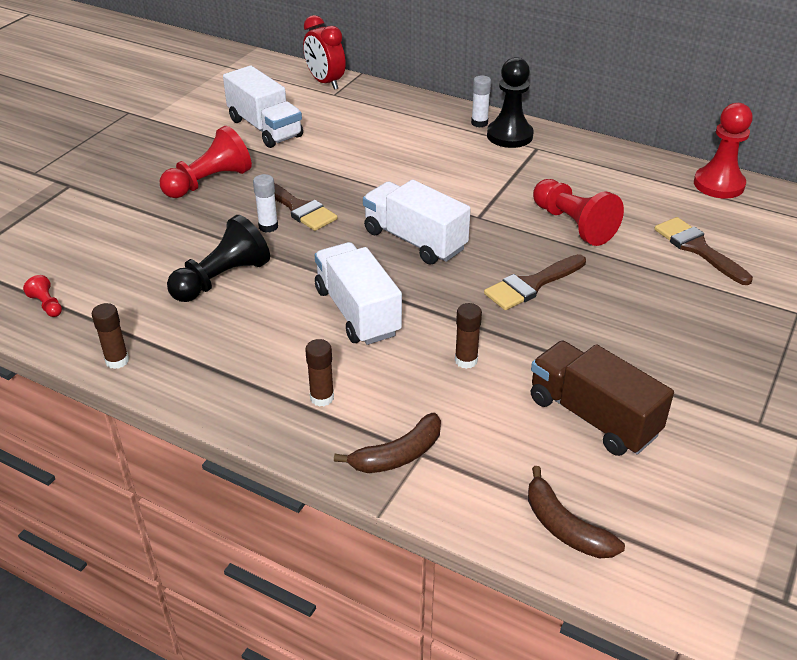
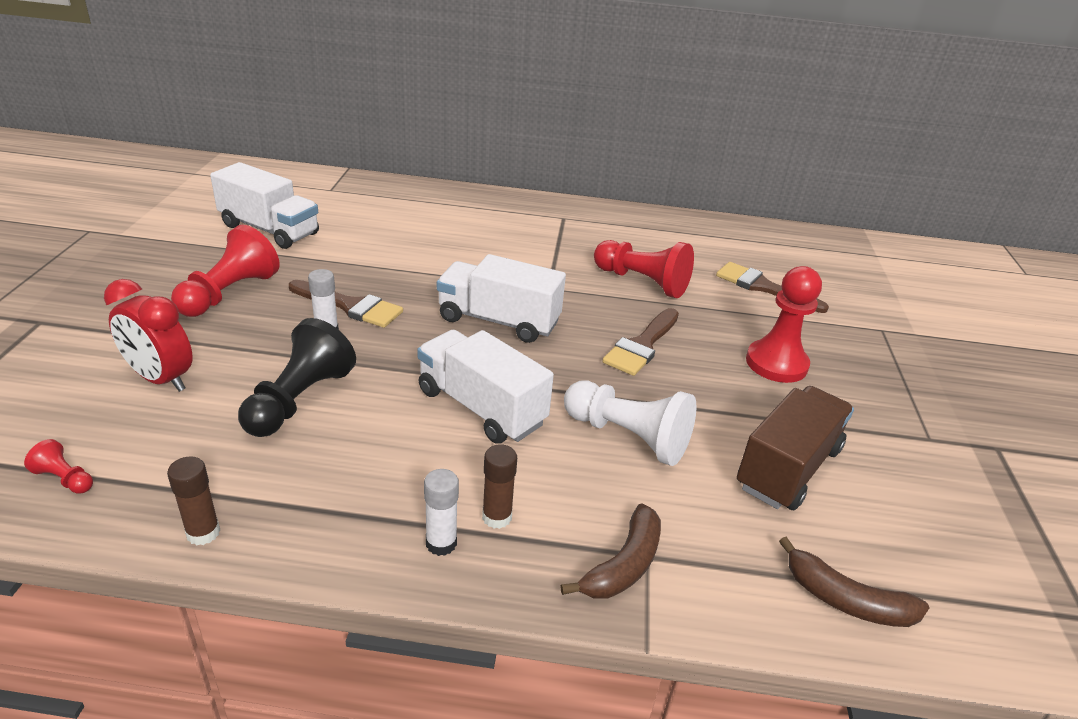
camera: 25 degrees left, 5 degrees down
(325, 82) = (314, 179): red clock -> red clock (160, 379)
(466, 360) = (628, 437): brown glue stick -> white pawn
(479, 123) = (495, 201): white glue stick -> white glue stick (441, 543)
(509, 136) = (531, 209): black pawn -> none
(593, 417) = (788, 468): brown truck -> brown truck turned 105 degrees clockwise
(718, 184) = (740, 230): red pawn -> red pawn (776, 363)

